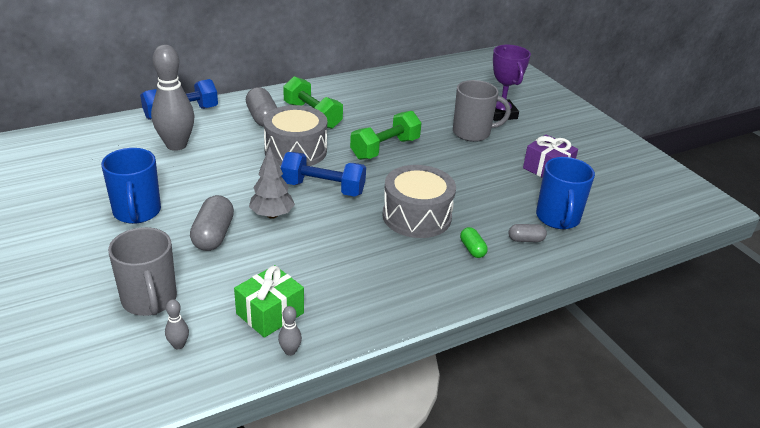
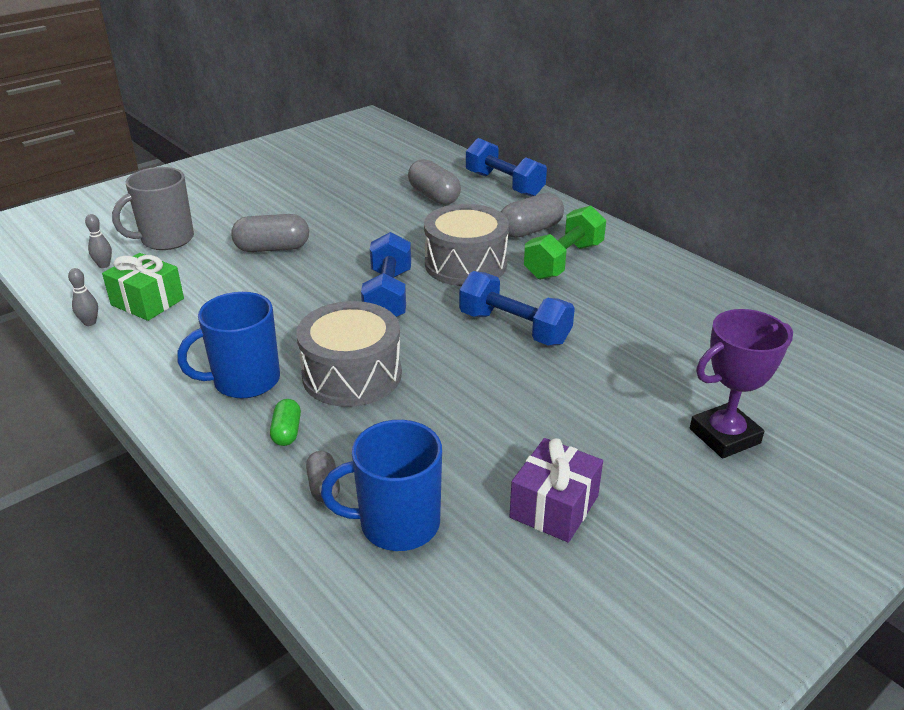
camera: 80 degrees right, 0 degrees up
(137, 212) = (300, 205): blue mug -> blue mug (244, 381)
(176, 145) = (434, 196): grey bowling pin -> grey capsule
(272, 215) = (319, 273): grey tree -> none
(385, 149) = (514, 328): green dumbbell -> blue dumbbell
(472, 133) = (624, 407): grey mug -> none
(472, 249) = (286, 432): green capsule -> green capsule turned 60 degrees counterclockwise

